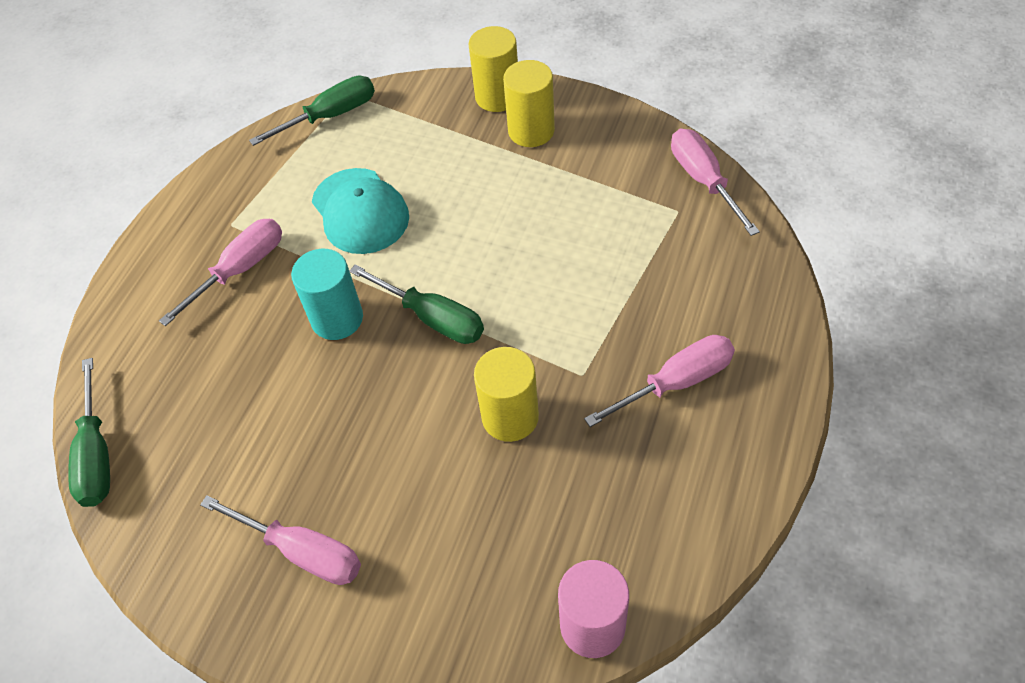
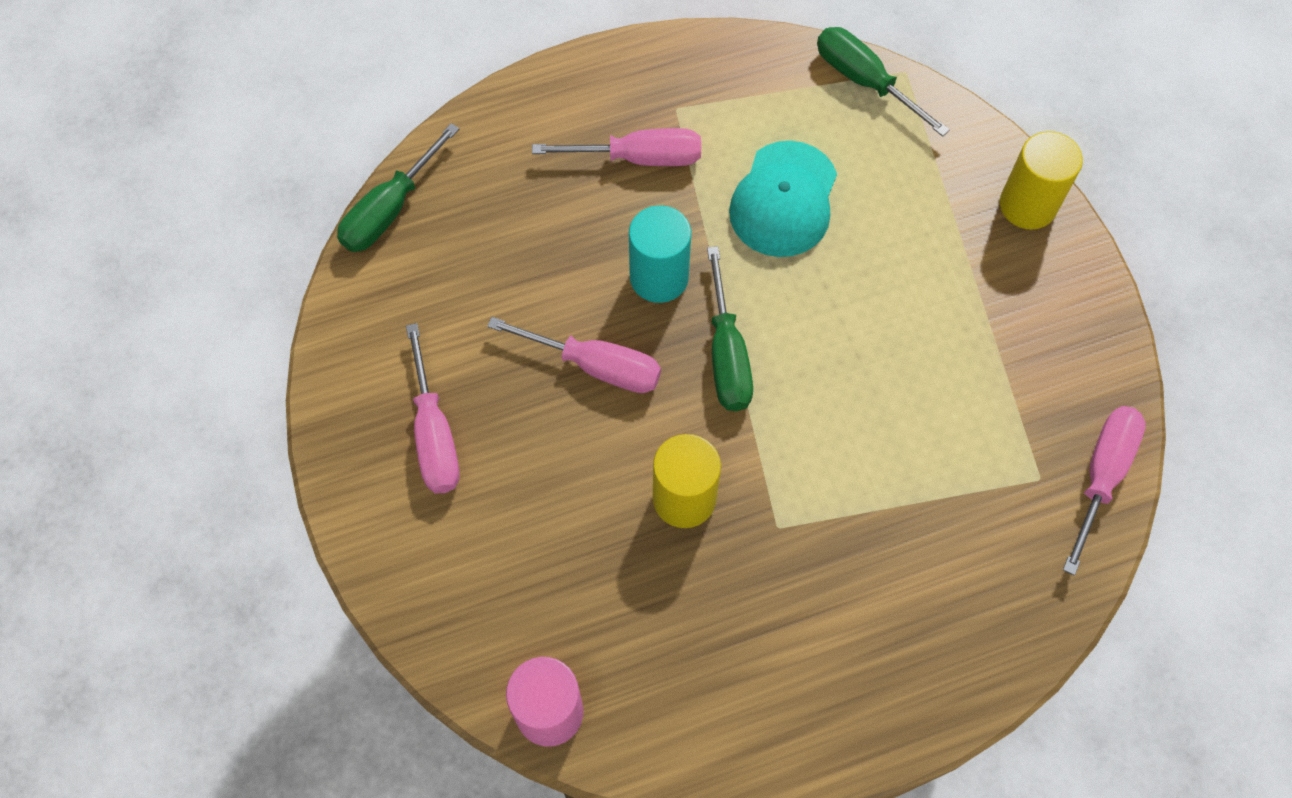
camera: 45 degrees right, 10 degrees up
(330, 116) = (865, 82): green screwdriver -> green screwdriver turned 150 degrees counterclockwise
(531, 131) = (1013, 269): yellow cylinder -> none
(675, 383) = (838, 616): pink screwdriver -> pink screwdriver (595, 366)

